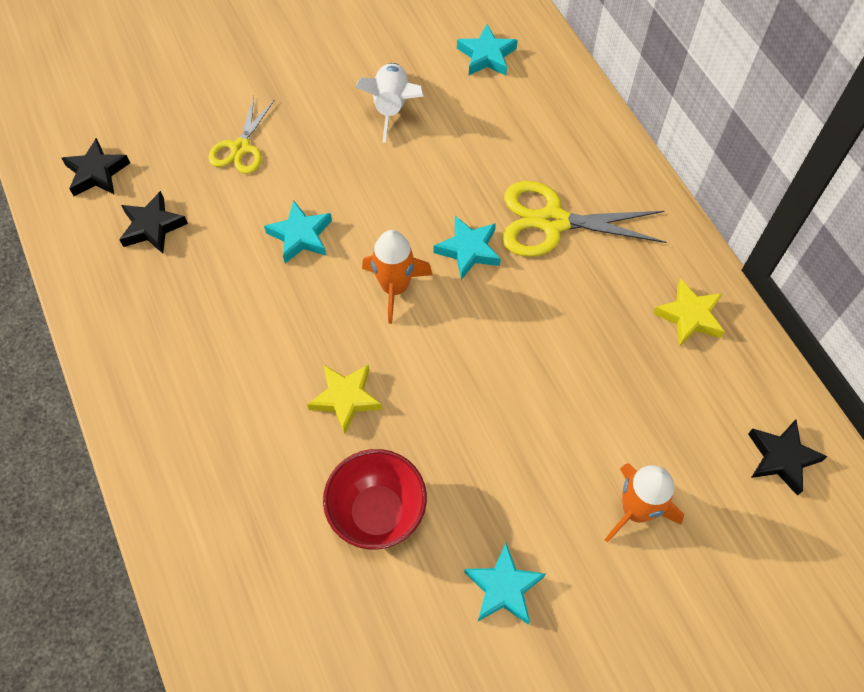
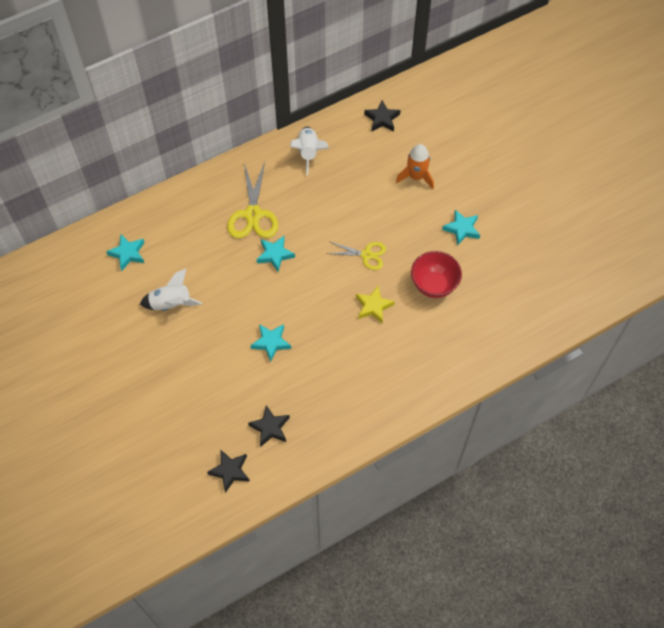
camera: 95 degrees left, 0 degrees up
(240, 148) = (206, 387): yellow scissors -> yellow scissors (366, 255)
(395, 288) = (302, 289): orange rocket -> none
(689, 316) = (308, 153): yellow star -> white rocket

